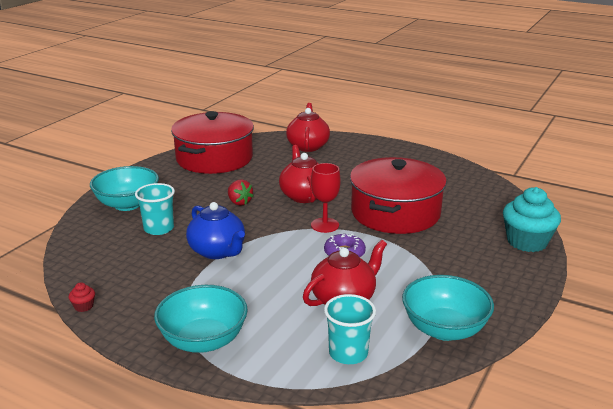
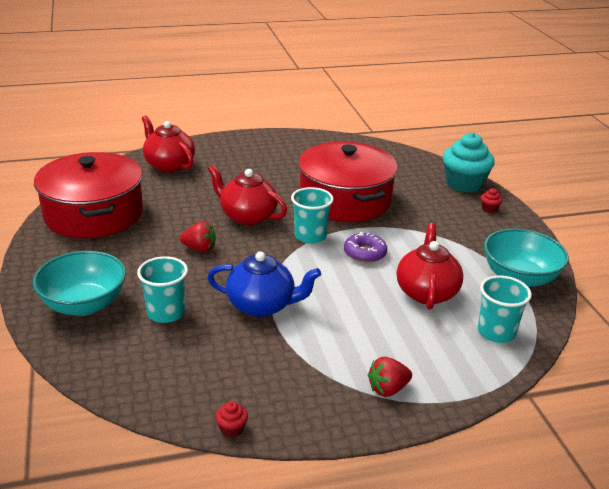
camera: 45 degrees left, 5 degrees up
(203, 340) = (388, 389): turquoise bowl -> red strawberry
(325, 225) = (310, 236): red goblet -> turquoise cup
(516, 269) = (489, 209): none -> red cupcake

